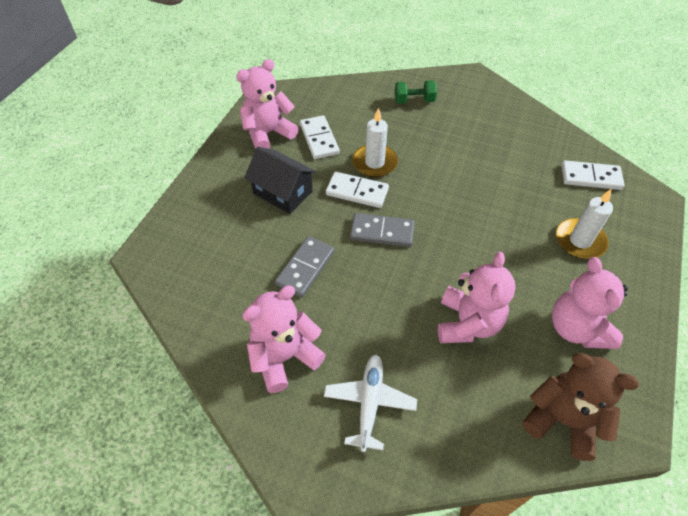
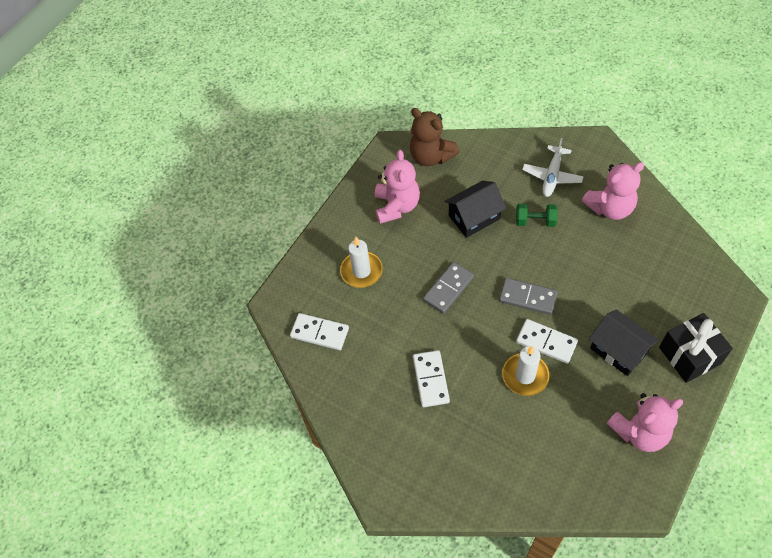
camera: 165 degrees left, 5 degrees up
(211, 195) = (690, 355): none -> black gift
(305, 268) = (595, 272): grey domino -> grey domino (448, 289)
(319, 139) = (582, 416): white domino -> white domino (430, 379)
(414, 101) = (467, 463): green dumbbell -> green dumbbell (535, 221)
(467, 323) = (474, 217): pink teddy bear -> black house

